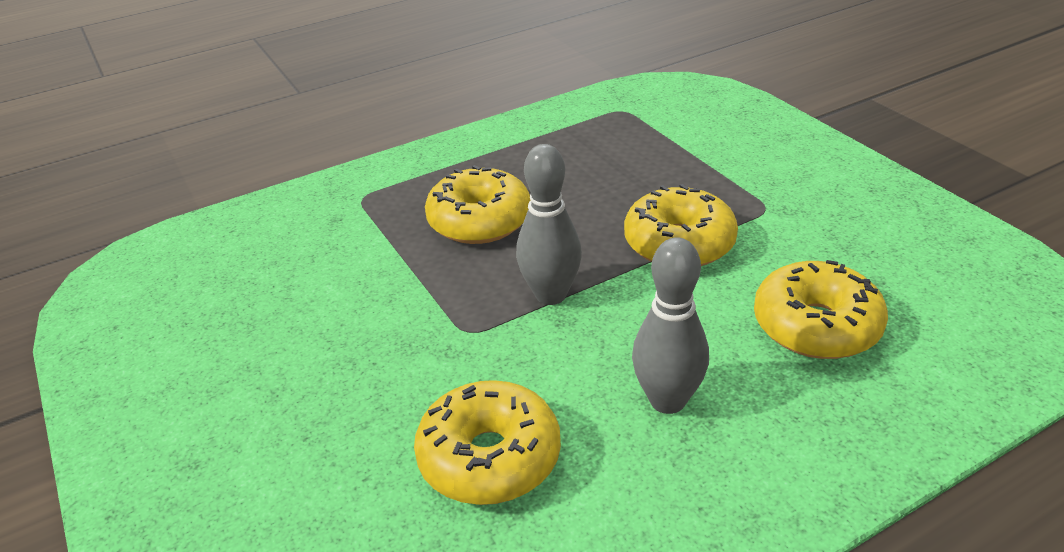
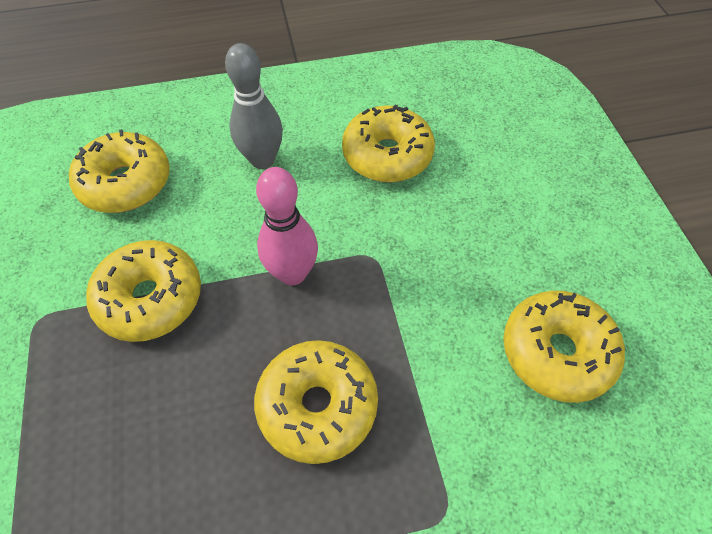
camera: 165 degrees left, 20 degrees up
(260, 302) = (556, 352): none -> yellow donut
(551, 295) = (292, 273): grey bowling pin -> pink bowling pin

